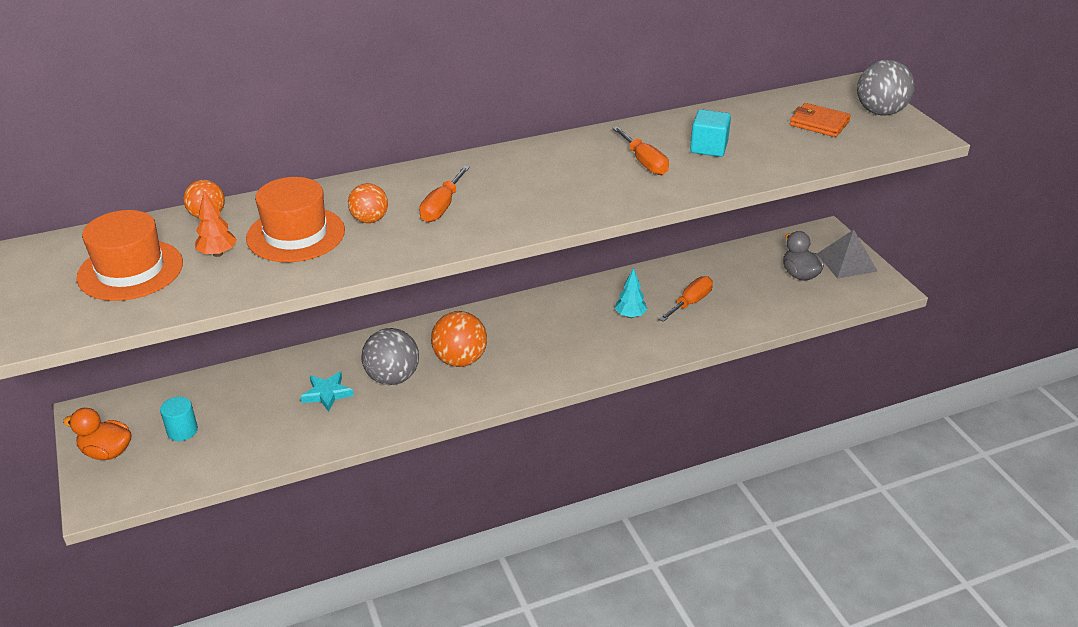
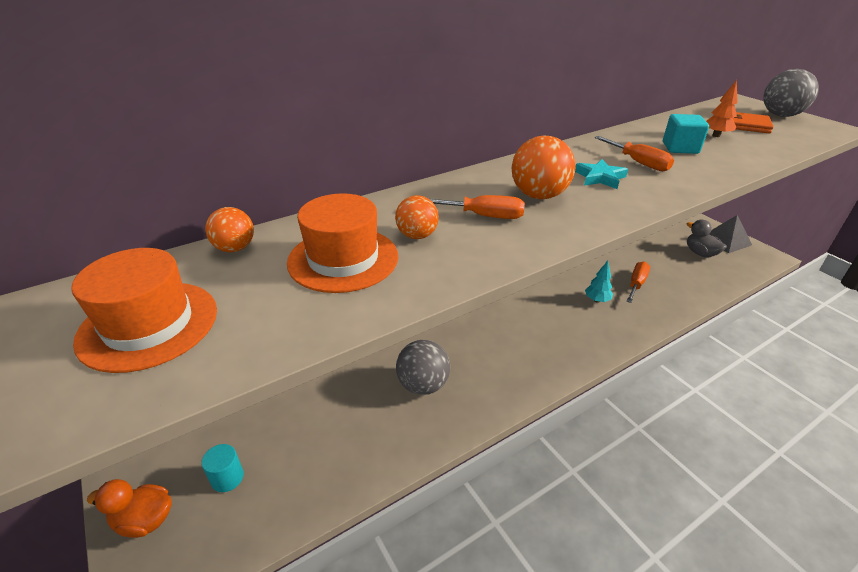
camera: 10 degrees left, 0 degrees up
(218, 254) = (258, 291): orange tree -> orange tree (716, 135)
(327, 394) = (367, 411): turquoise star -> turquoise star (600, 178)
(442, 207) = (484, 216): orange screwdriver -> orange screwdriver turned 90 degrees counterclockwise
(460, 360) = (477, 359): orange ball -> orange ball (538, 195)

